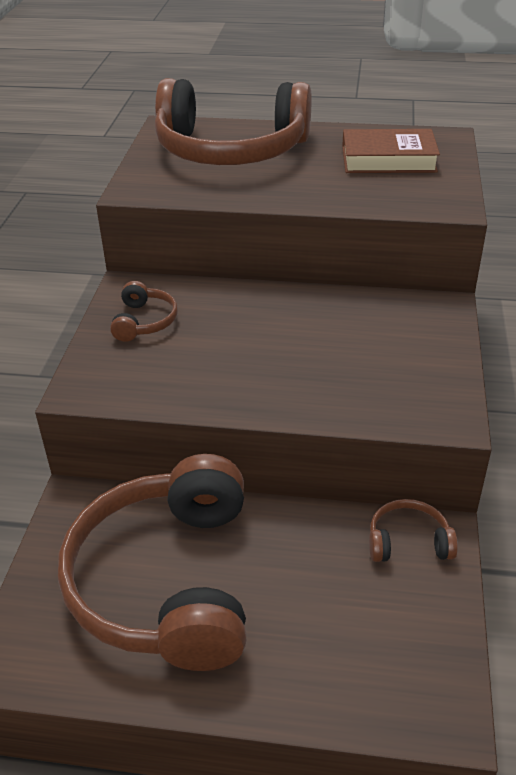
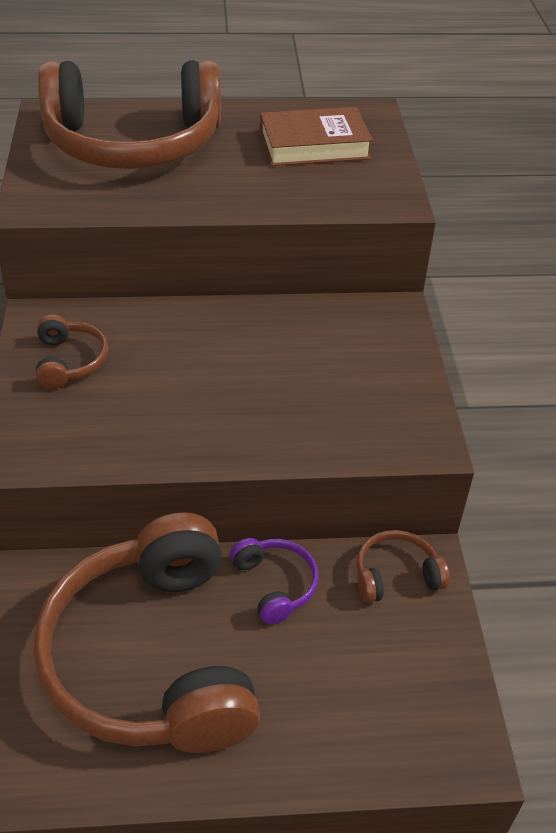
camera: 15 degrees left, 5 degrees up
(292, 534) = (275, 584): none -> purple headphones

